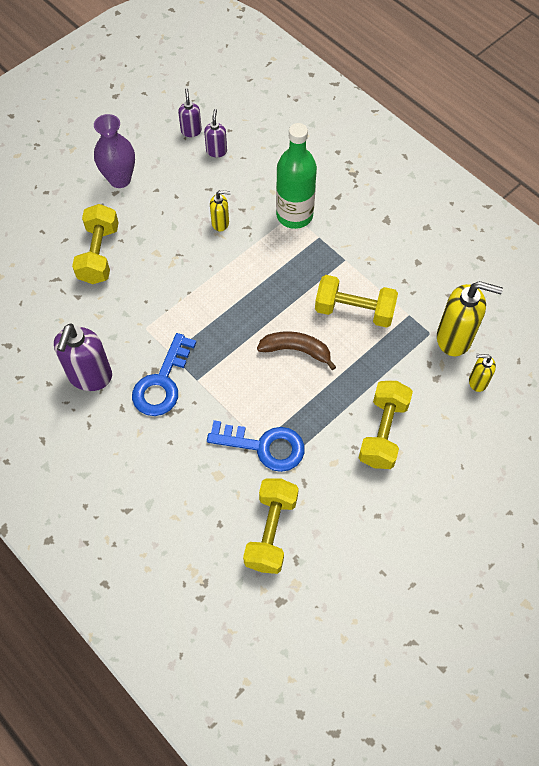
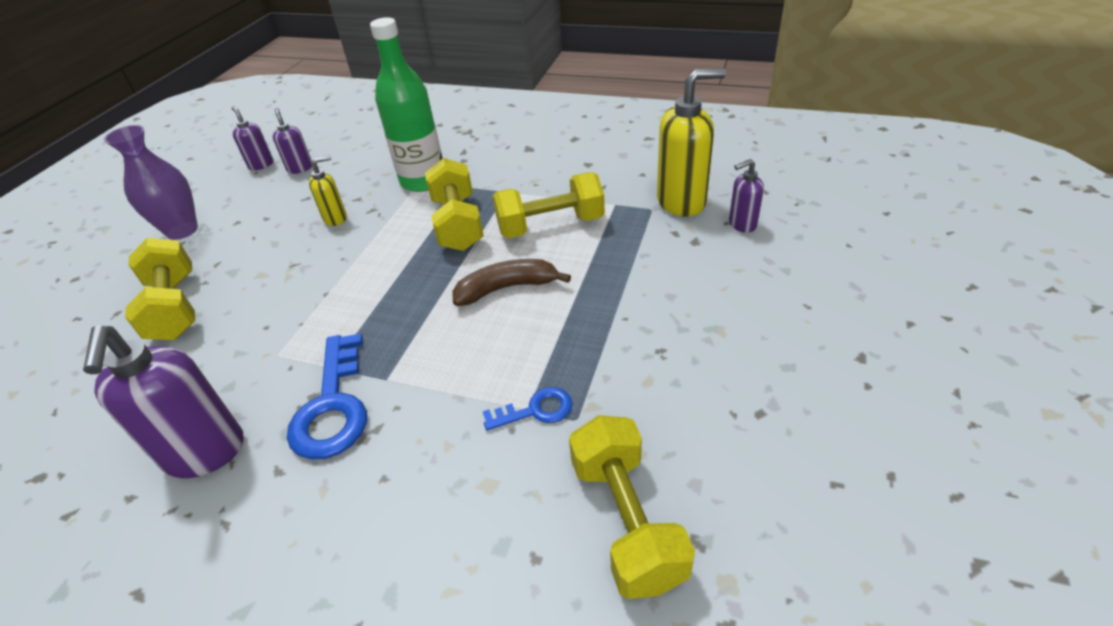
camera: 25 degrees left, 20 degrees down
(264, 446) = (536, 410): blue key -> blue key, size x0.55
(383, 432) = (682, 317): yellow dumbbell -> yellow dumbbell (458, 224)
(477, 381) = (742, 224): yellow soap dispenser -> purple soap dispenser

